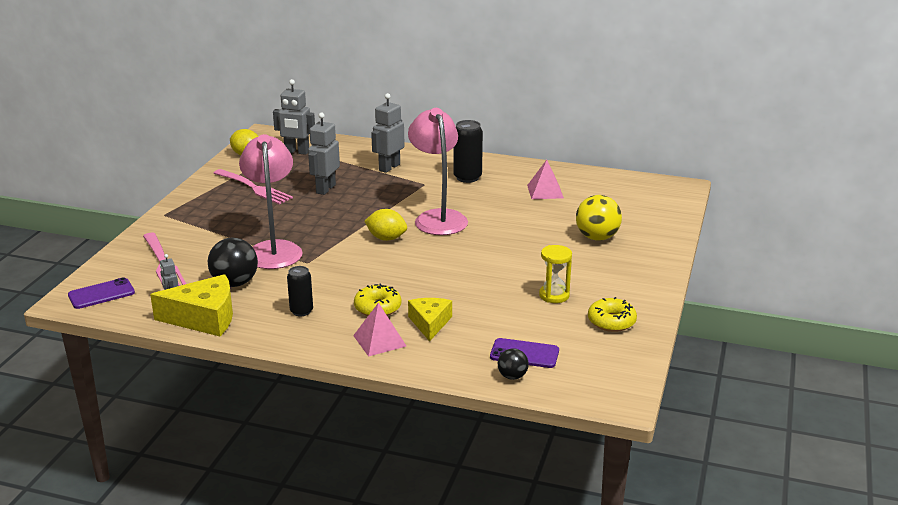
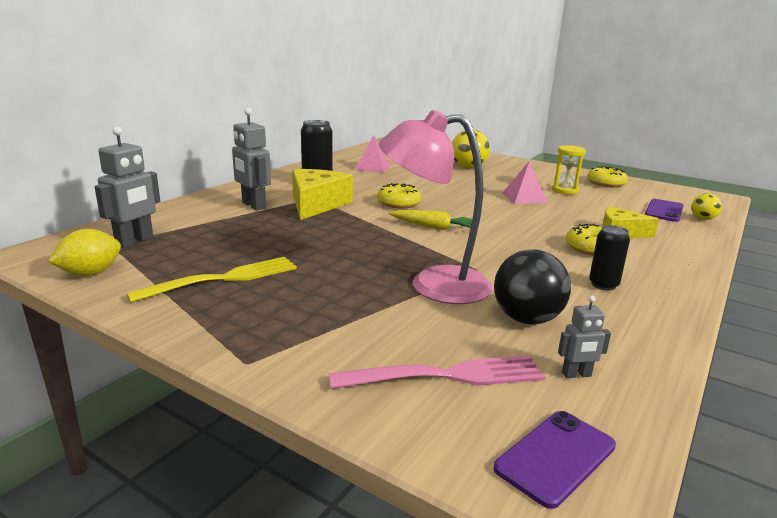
camera: 75 degrees left, 5 degrees down
(101, 294) = (555, 457): purple phone -> purple phone turned 60 degrees clockwise
(204, 318) = (632, 350): yellow cheese -> yellow cheese (316, 204)
(254, 188) = (223, 279): pink fork -> yellow fork
(325, 189) = (277, 239): grey robot -> none
(379, 340) = (660, 255): pink pyramid -> pink pyramid (524, 197)
(386, 238) = (433, 227): yellow lemon -> yellow carrot
(438, 217) = (398, 203): pink lamp -> yellow donut
(512, 376) = (702, 219): black ball -> yellow ball

